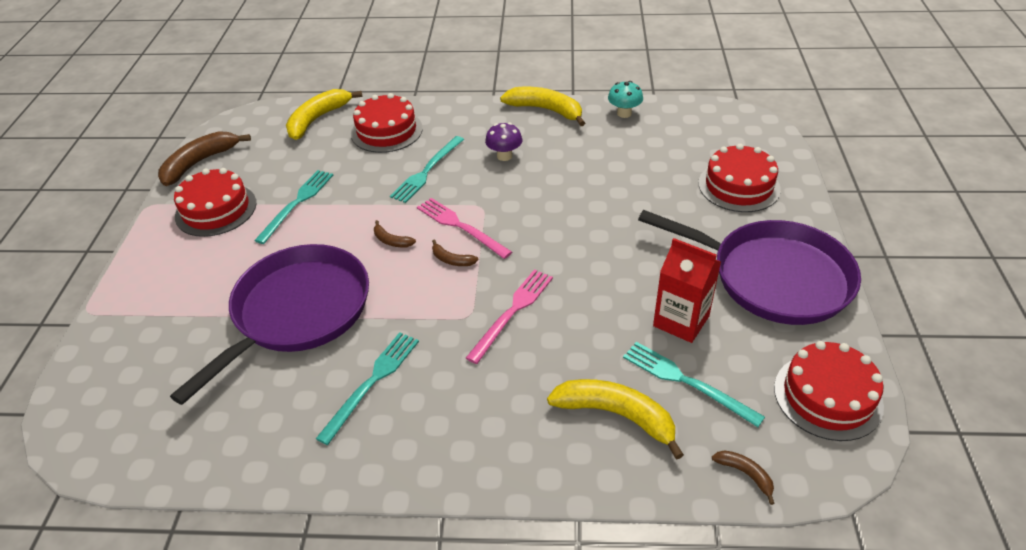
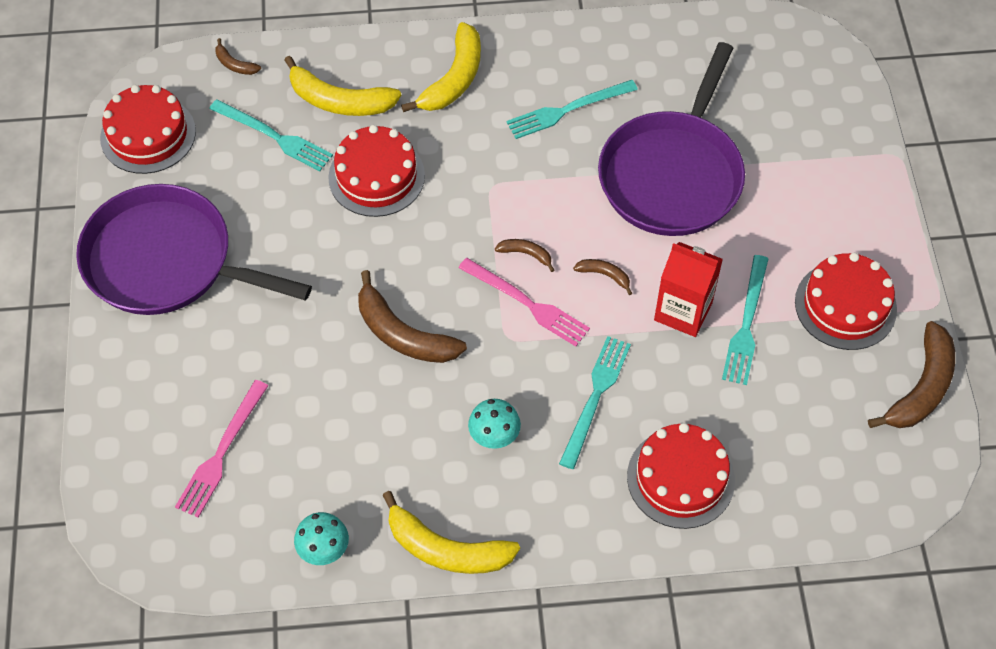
camera: 170 degrees right, 15 degrees up
(318, 119) = (798, 498): yellow banana -> yellow banana (454, 79)
(372, 382) = (567, 110): turquoise fork -> turquoise fork turned 45 degrees clockwise
(504, 156) = (494, 436): purple mushroom -> turquoise mushroom
(512, 312) = (447, 194): pink fork -> pink fork (221, 452)
(564, 214) = (402, 334): none -> brown banana
(681, 321) = (273, 199): red carton -> red carton (683, 311)
(739, 186) = (177, 402): red cake -> red cake (376, 176)

